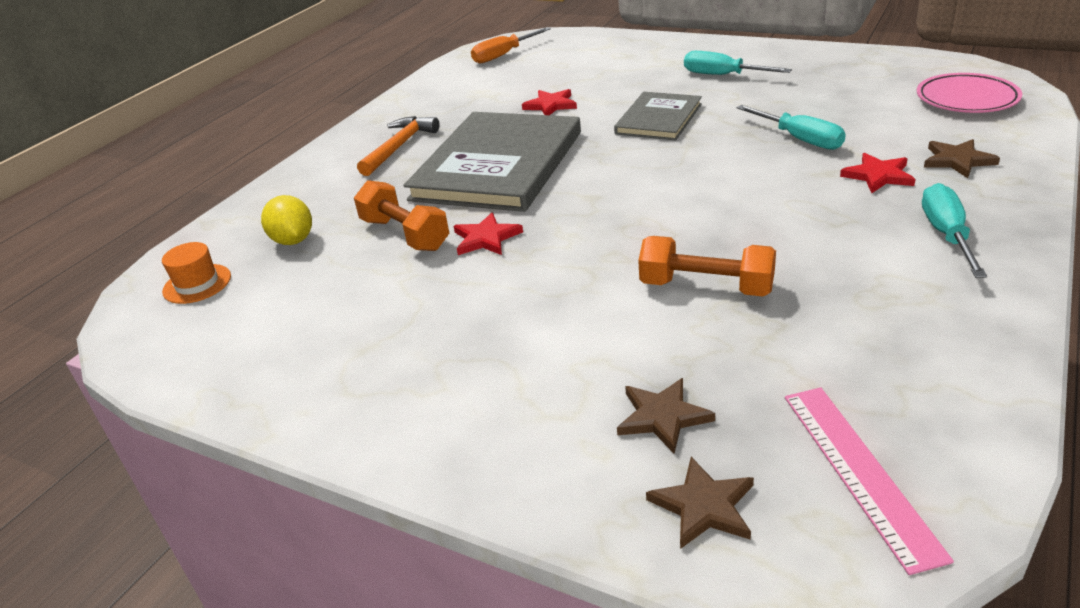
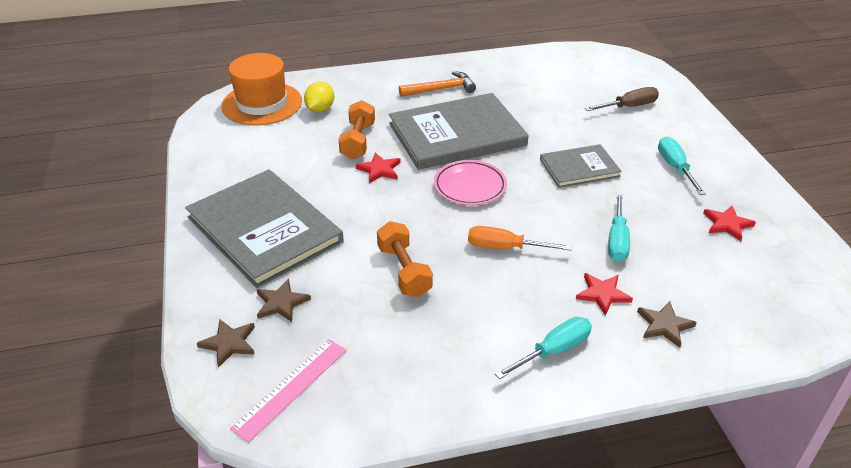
camera: 45 degrees right, 5 degrees up
(197, 284) = (262, 104): orange hat -> orange hat, size x2.10
(481, 378) = (264, 229): none -> grey book
(504, 55) = (596, 64): orange screwdriver -> orange screwdriver (505, 248)
(551, 105) = (549, 117): red star -> red star (727, 224)
(597, 64) = (628, 107): none -> brown screwdriver
(966, 99) = (774, 300): pink plate -> pink plate (470, 186)

